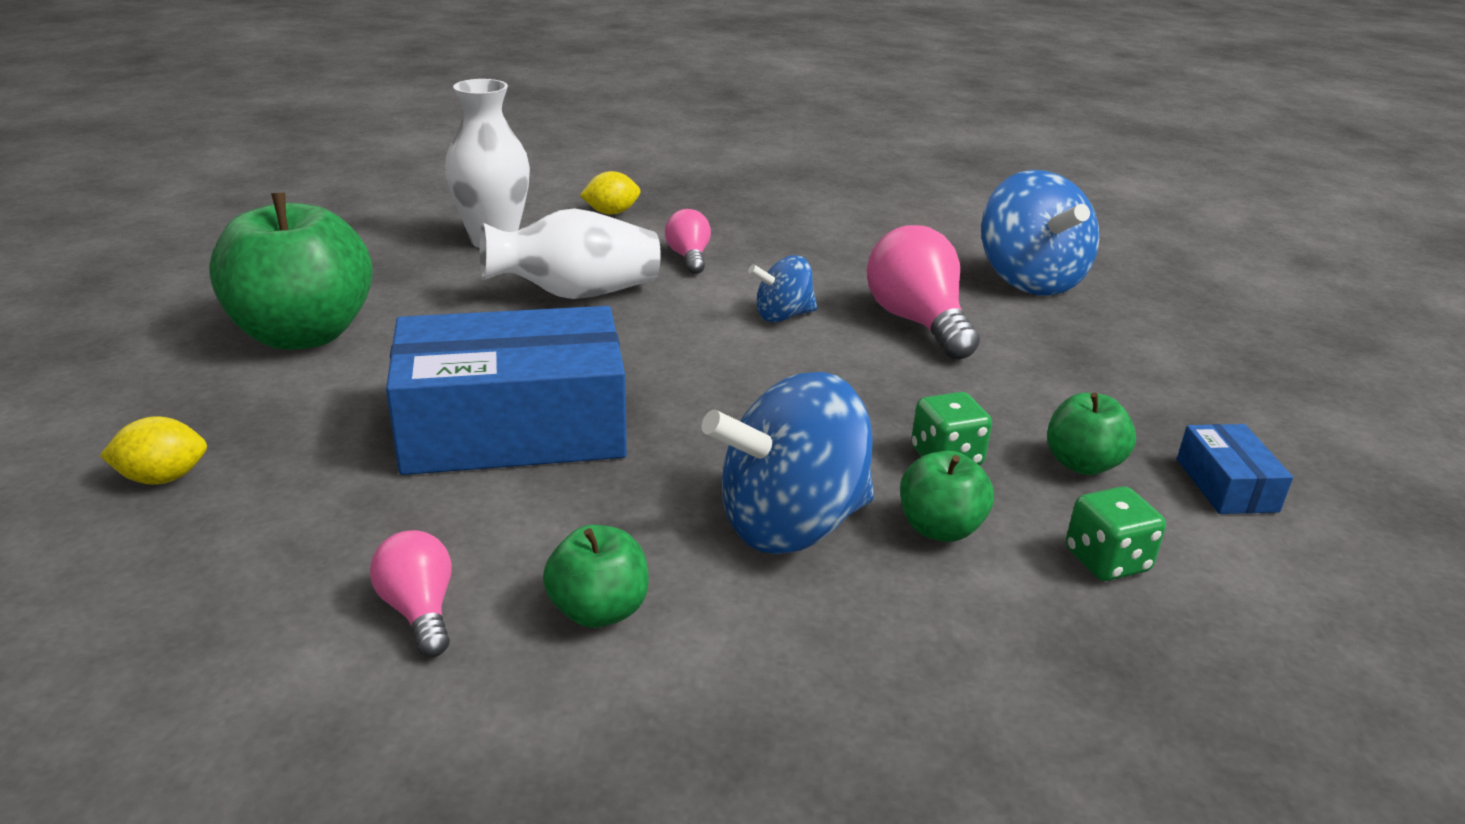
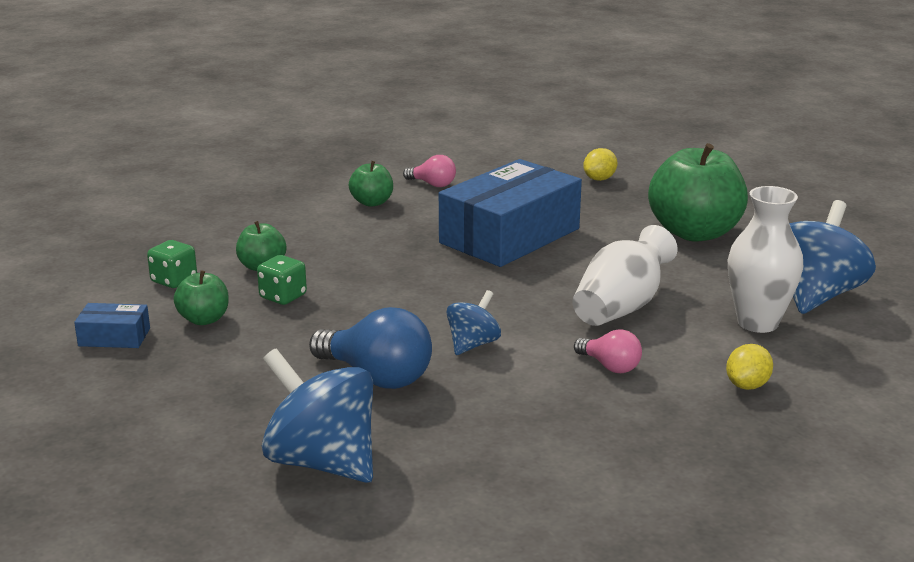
camera: 145 degrees right, 5 degrees down
(791, 524) = (331, 246): blue spinning top -> blue spinning top (815, 296)
(917, 322) = (377, 377): pink light bulb -> blue light bulb
(1226, 485) = (114, 337): blue box -> blue box turned 45 degrees counterclockwise

